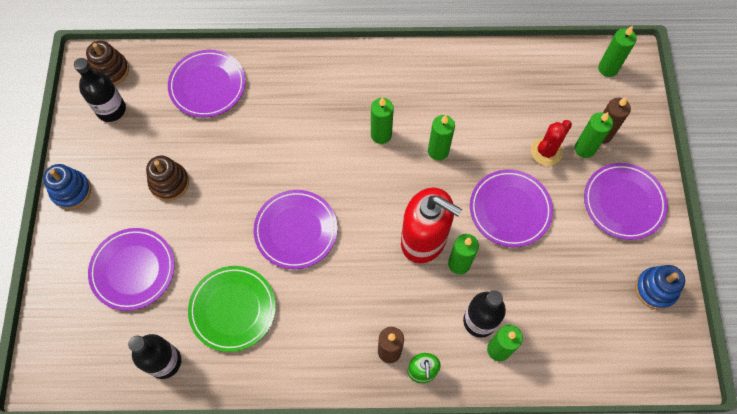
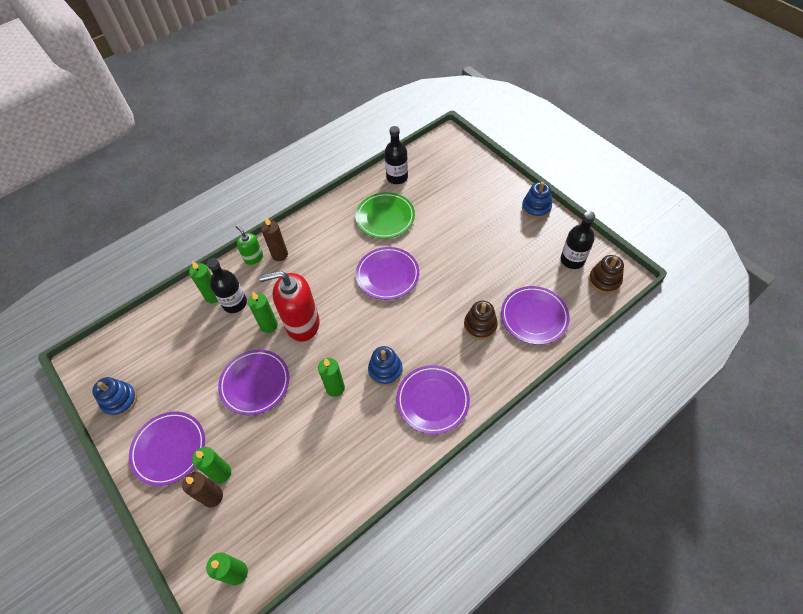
camera: 145 degrees right, 10 degrees down
(133, 270) = (457, 199): purple plate -> purple plate (432, 400)
(169, 183) = (488, 248): brown stacking toy -> brown stacking toy (480, 325)
(381, 135) = (385, 370): green candle -> blue stacking toy
(546, 152) = (251, 447): red cactus -> none

